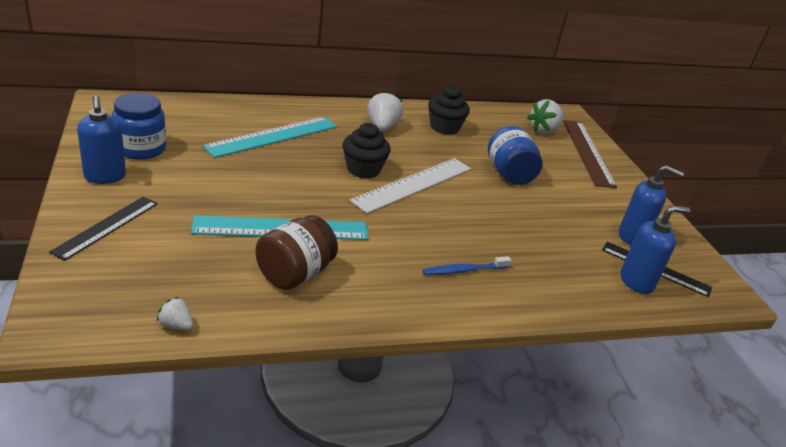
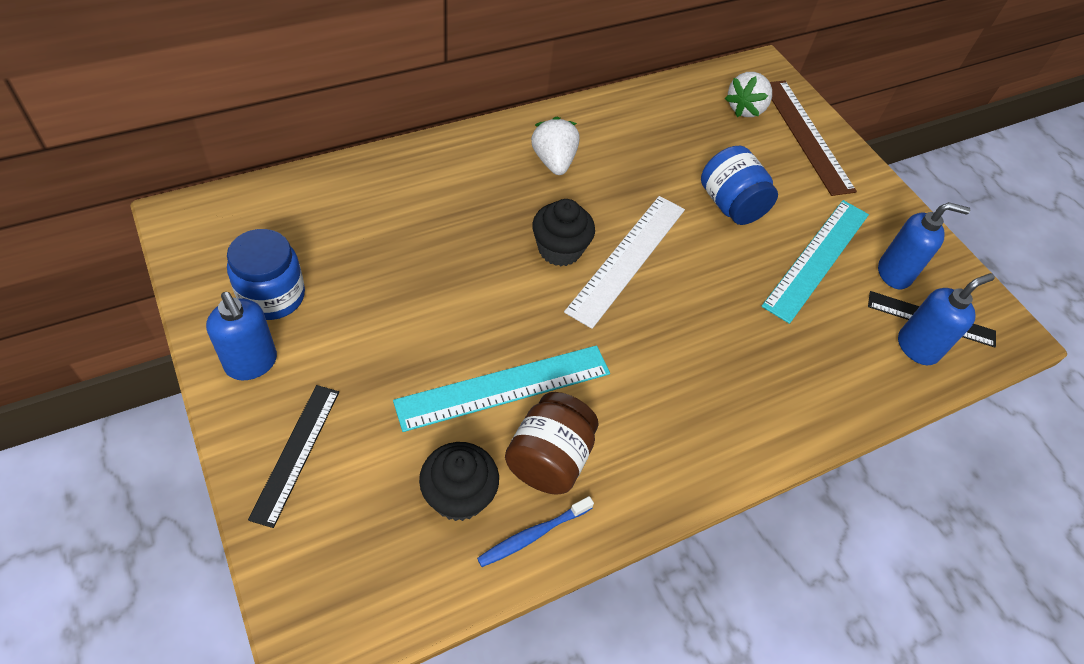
camera: 15 degrees left, 20 degrees up
(176, 325) = (451, 587): white strawberry -> none
(273, 136) = (427, 220): turquoise ruler -> turquoise ruler (817, 258)
(444, 127) = (628, 139): black cupcake -> black cupcake (459, 495)
(464, 270) = (732, 390): blue toothbrush -> blue toothbrush (533, 535)

